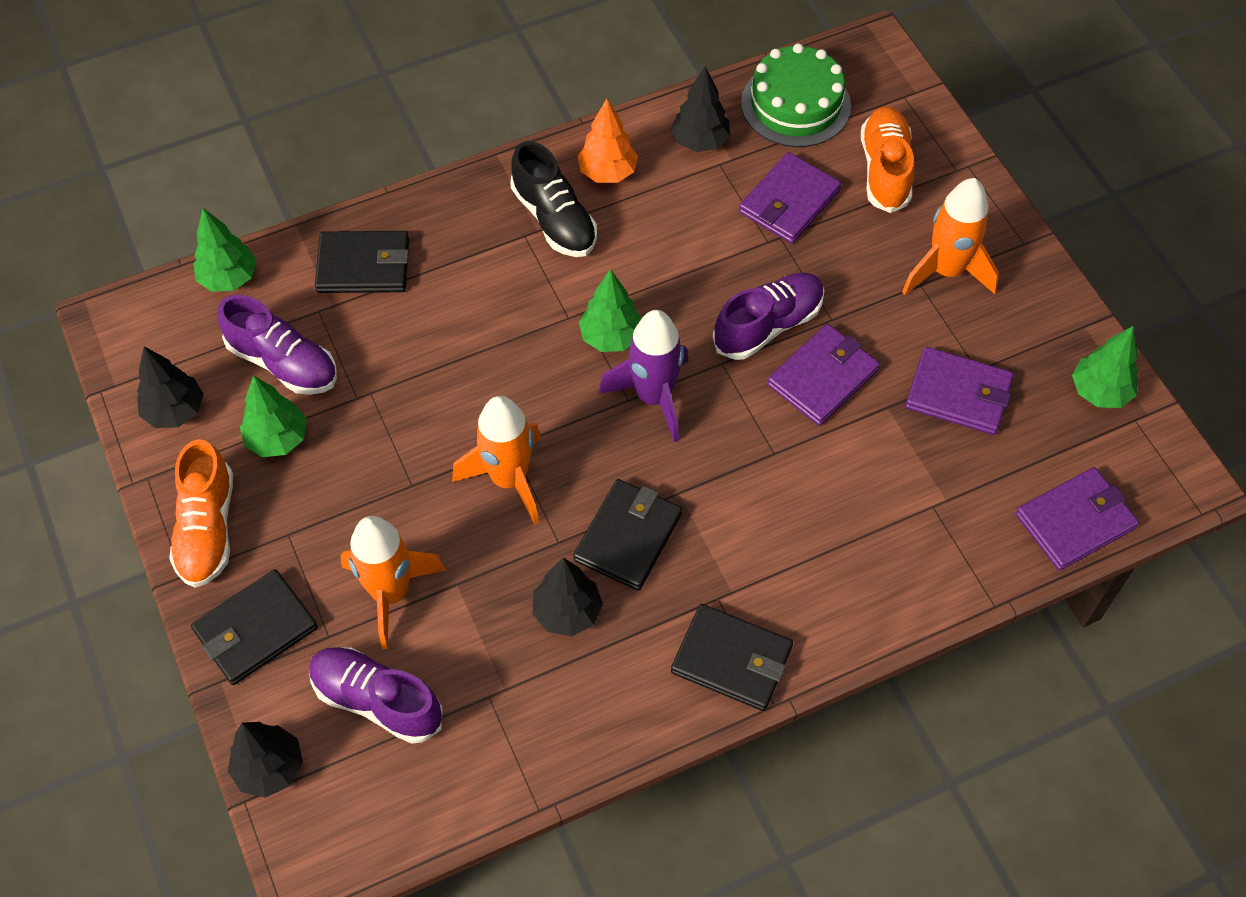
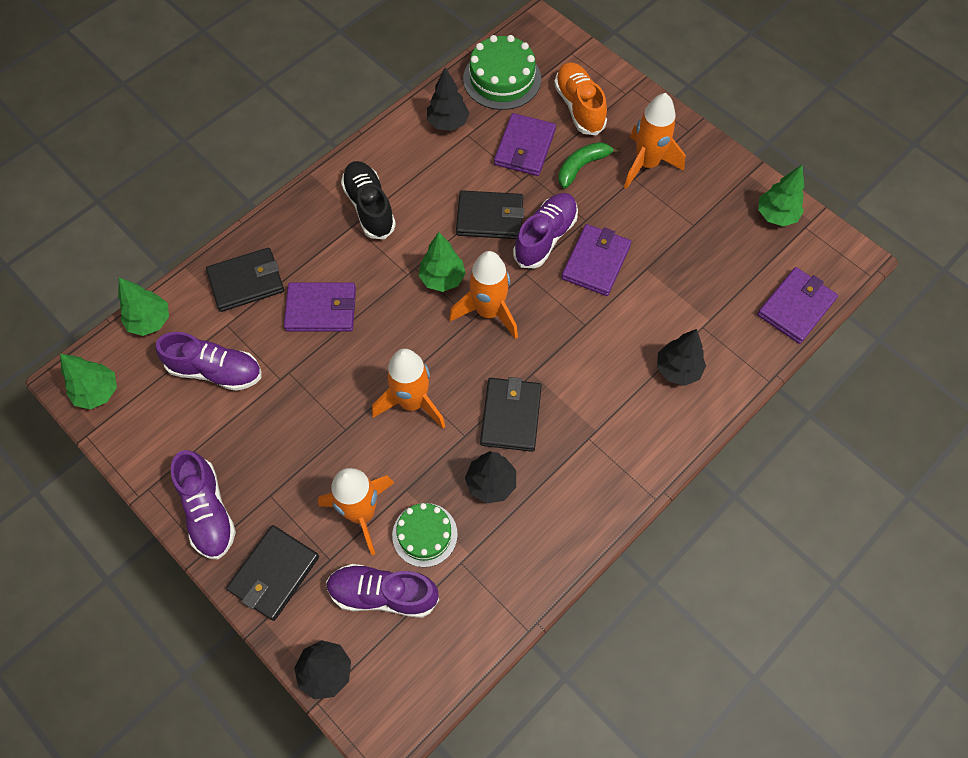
camera: 20 degrees left, 5 degrees up
(175, 411) = (149, 433): black tree -> black tree (677, 370)
(207, 528) = (208, 511): orange shoe -> purple shoe
(277, 439) = (234, 428): green tree -> green tree (98, 392)
(458, 646) = (424, 534): none -> green cake
(554, 219) = (369, 207): black shoe -> black shoe turned 150 degrees counterclockwise
(607, 172) = (393, 163): orange tree -> none
(653, 397) = (488, 311): purple rocket -> orange rocket
(732, 659) = (615, 477): black wallet -> black wallet (490, 217)
(856, 249) = (582, 166): none -> green banana
(958, 394) = (688, 245): purple wallet -> purple wallet (321, 309)

